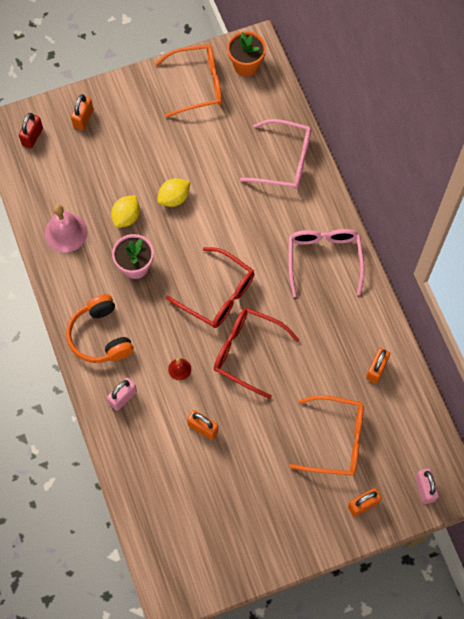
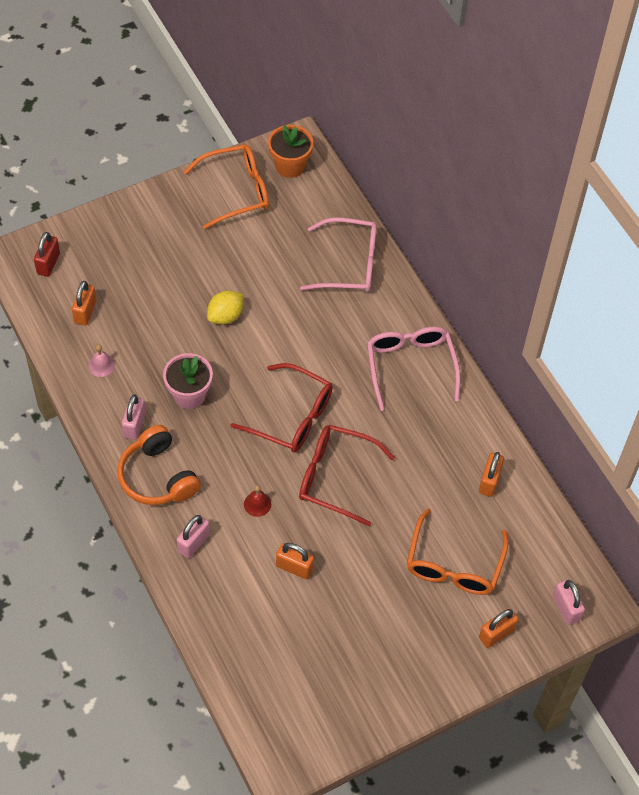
camera: 10 degrees left, 10 degrees down
(66, 232) = (101, 365): pink bell -> pink bell, size x0.51
(83, 118) = (106, 239): orange padlock -> orange padlock (85, 312)
(87, 288) = (134, 425): none -> pink padlock
(126, 217) = (172, 341): yellow lemon -> none
(336, 440) = (454, 564): orange glasses -> orange glasses turned 105 degrees clockwise

